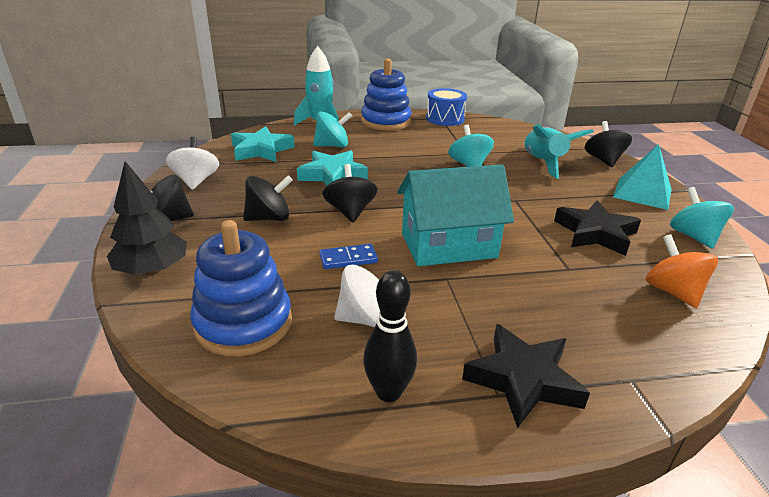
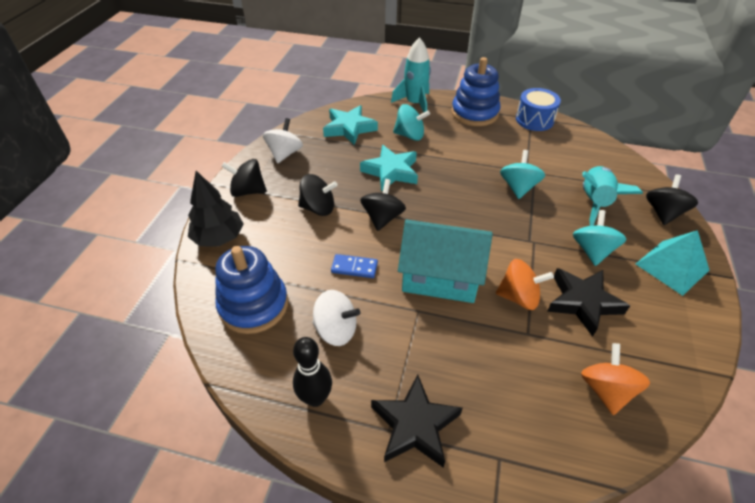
camera: 25 degrees right, 15 degrees up
(536, 243) = (519, 297): none -> orange spinning top
(693, 236) = (681, 336): turquoise spinning top -> turquoise spinning top (592, 250)

